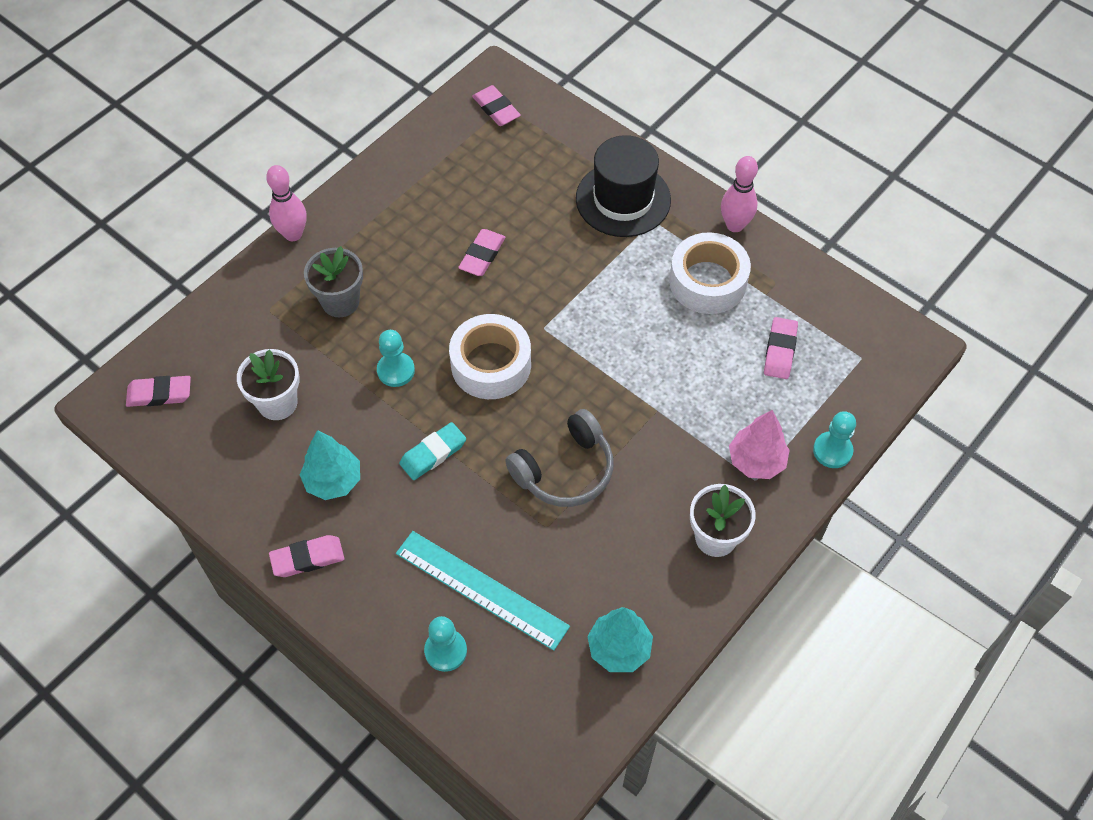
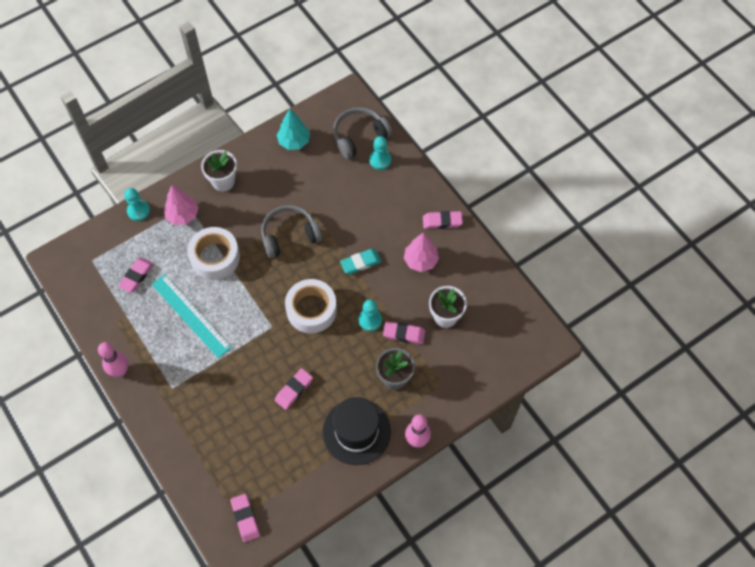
camera: 165 degrees left, 5 degrees up
(159, 394) = (516, 340): pink eraser -> pink eraser (404, 334)
(333, 480) = (420, 260): turquoise tree -> pink tree
(481, 589) = (354, 184): turquoise ruler -> turquoise ruler (191, 315)
(498, 692) = (359, 136): none -> grey headphones
(623, 199) = (185, 411): black hat -> black hat (356, 431)
(707, 281) = (157, 333): white tape -> white tape (215, 257)

